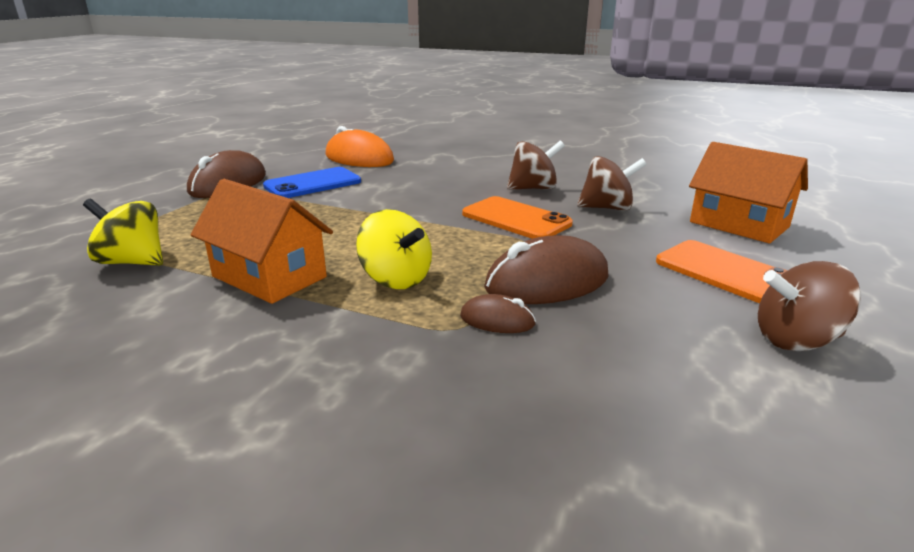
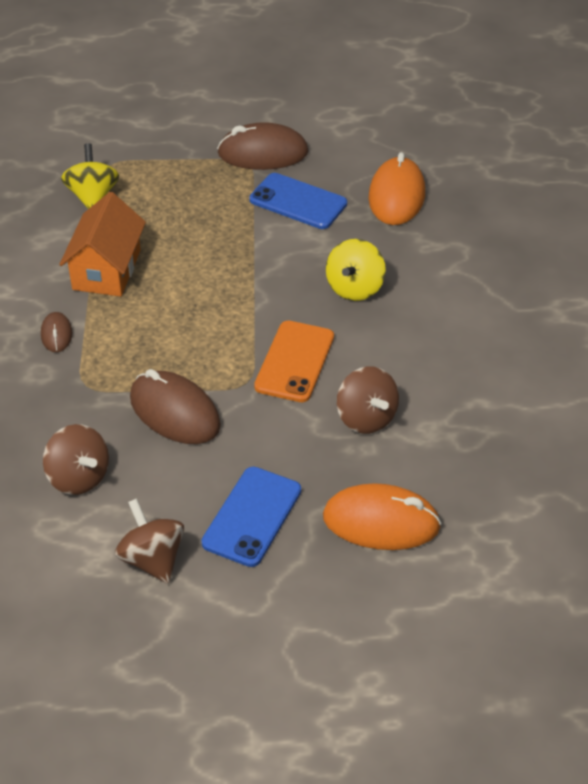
camera: 65 degrees right, 20 degrees up
(396, 279) = (136, 332): yellow spinning top -> yellow spinning top (354, 288)
(497, 320) = (104, 401): brown mouse -> brown mouse (56, 334)
(533, 188) = (390, 352): brown spinning top -> brown spinning top (79, 477)
(726, 273) = (252, 516): orange phone -> blue phone
(739, 224) = (381, 522): orange house -> orange mouse

